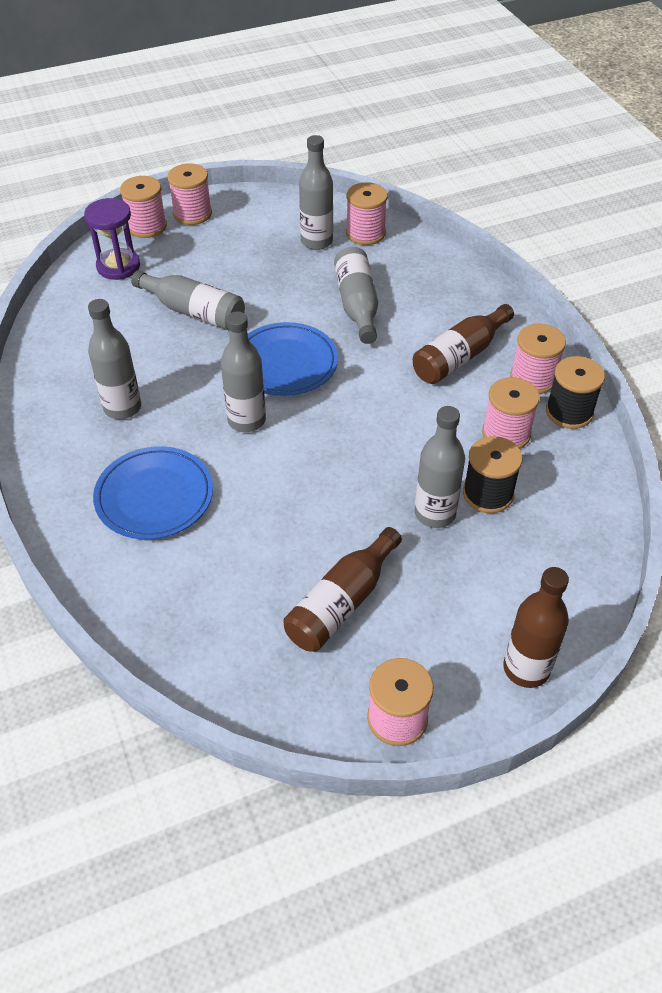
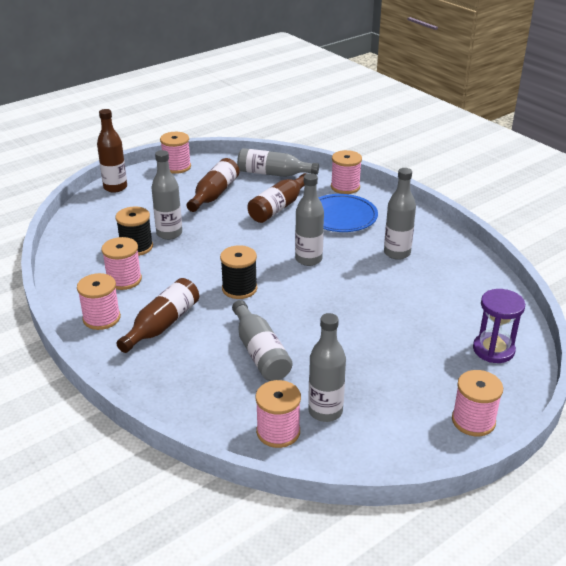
camera: 165 degrees right, 15 degrees down
(147, 226) = (505, 396): pink spool -> pink spool (345, 187)
(193, 312) = (396, 322): grey bottle -> grey bottle (273, 174)
(242, 541) = (278, 207): none -> brown bottle
(285, 363) = (300, 297): blue plate -> none
(569, 412) = (75, 300): black spool -> black spool (239, 288)

